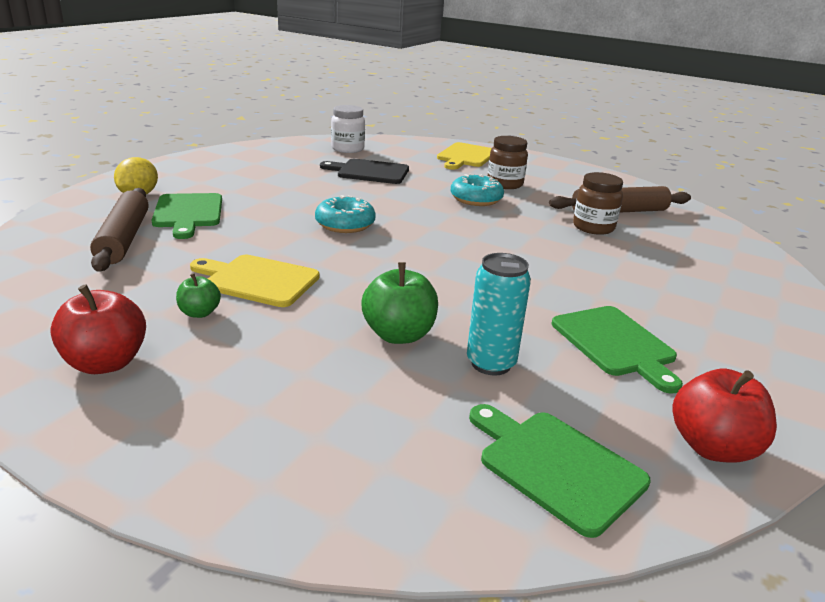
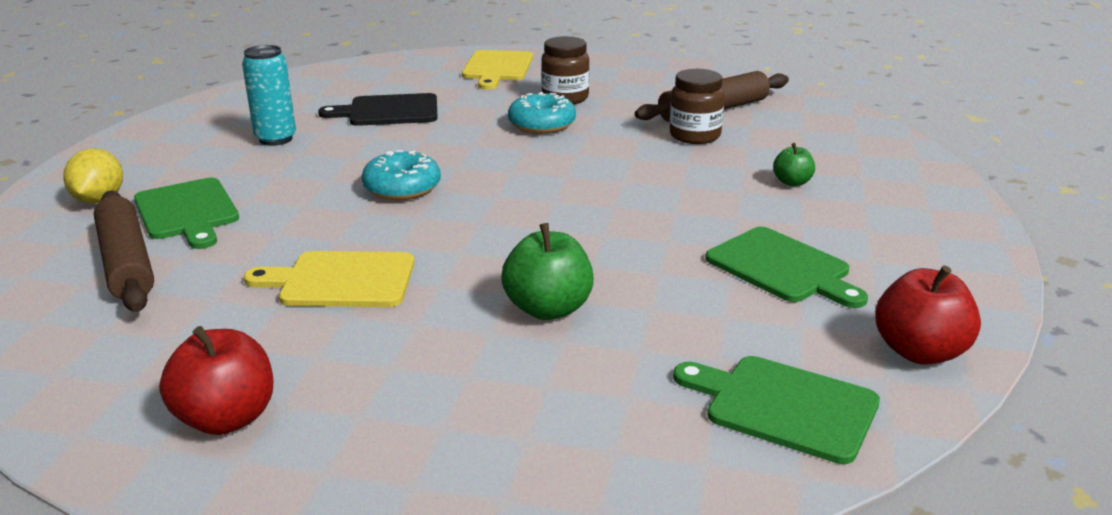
camera: 15 degrees left, 0 degrees up
(199, 313) = (298, 335): green apple -> green apple (792, 182)
(347, 149) = (339, 83): white jar -> none
(491, 363) = (665, 318): turquoise can -> turquoise can (276, 139)

